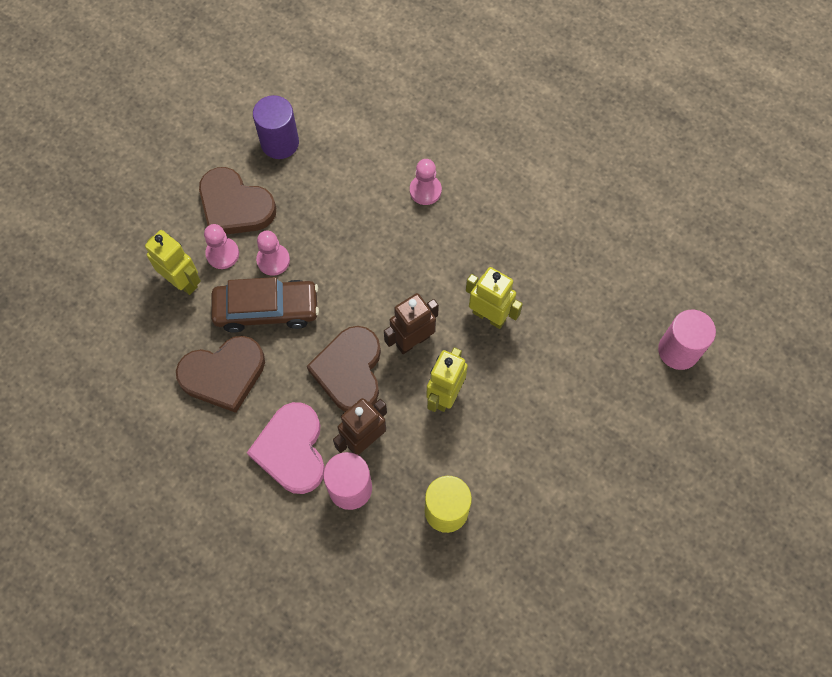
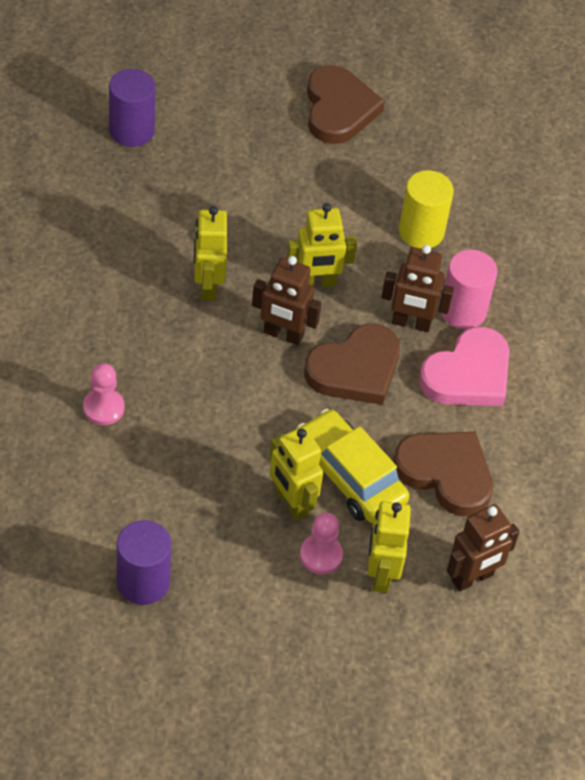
camera: 130 degrees left, 15 degrees down
(136, 336) = (472, 578): none -> brown robot
(235, 206) = (256, 579): brown heart -> brown heart (338, 109)
(267, 310) = (350, 476): brown car -> yellow car
(273, 260) = (291, 503): pink pawn -> yellow robot
(678, 350) = (131, 130): pink cylinder -> purple cylinder

